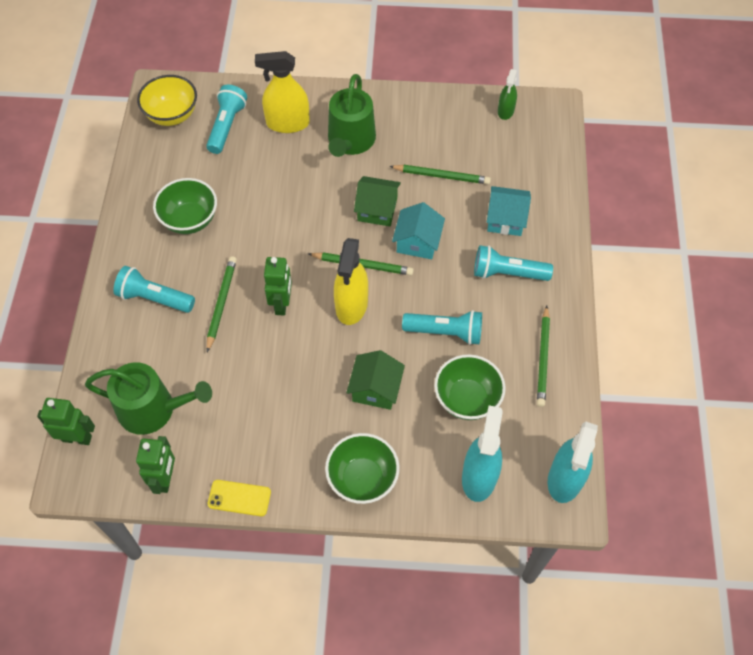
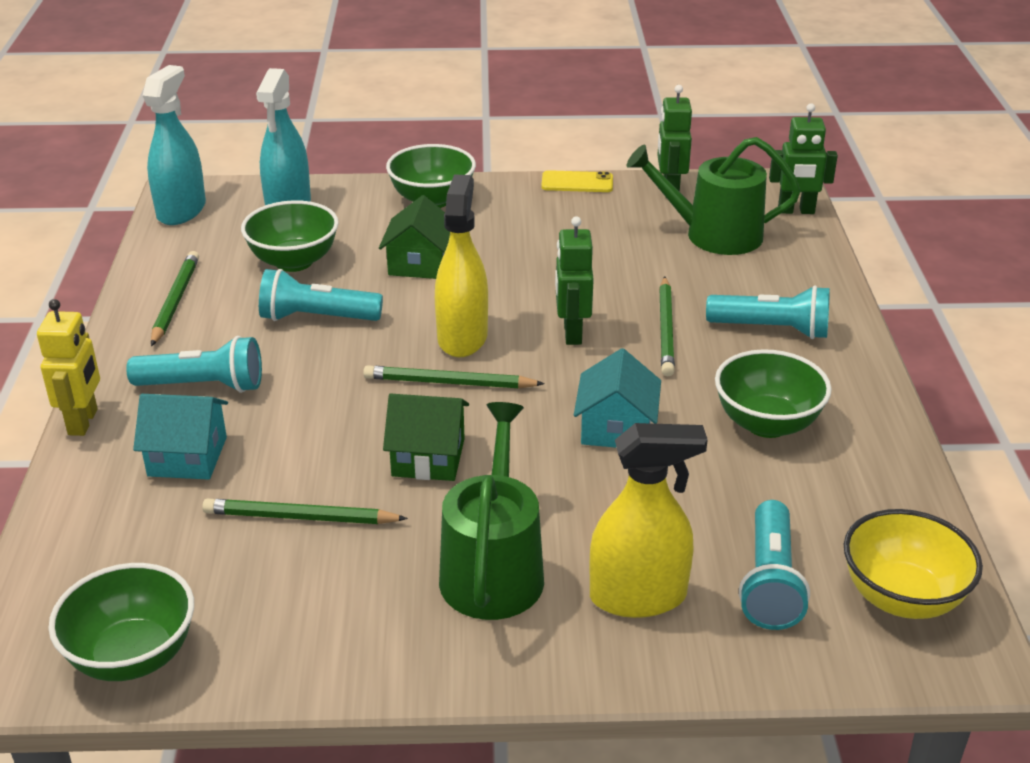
camera: 175 degrees right, 25 degrees down
(417, 242) = (354, 416): turquoise house -> turquoise house (616, 428)
(505, 111) = (132, 656): green spray bottle -> green bowl
(569, 249) = (83, 422): none -> yellow robot

